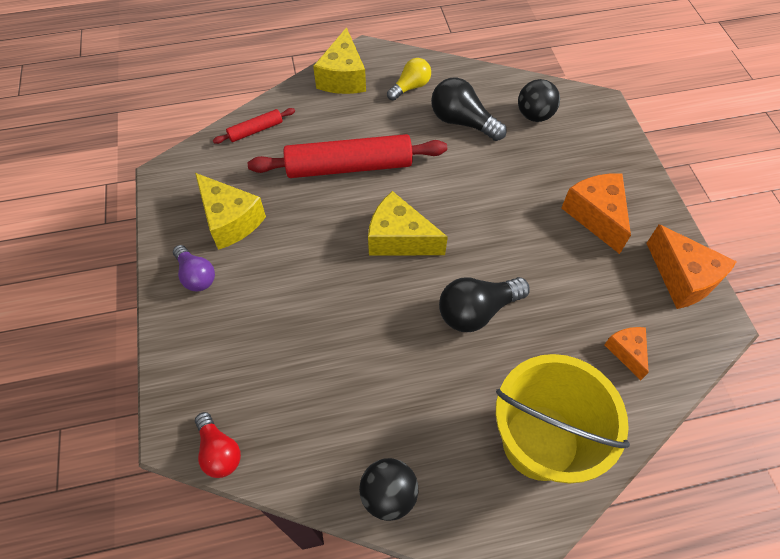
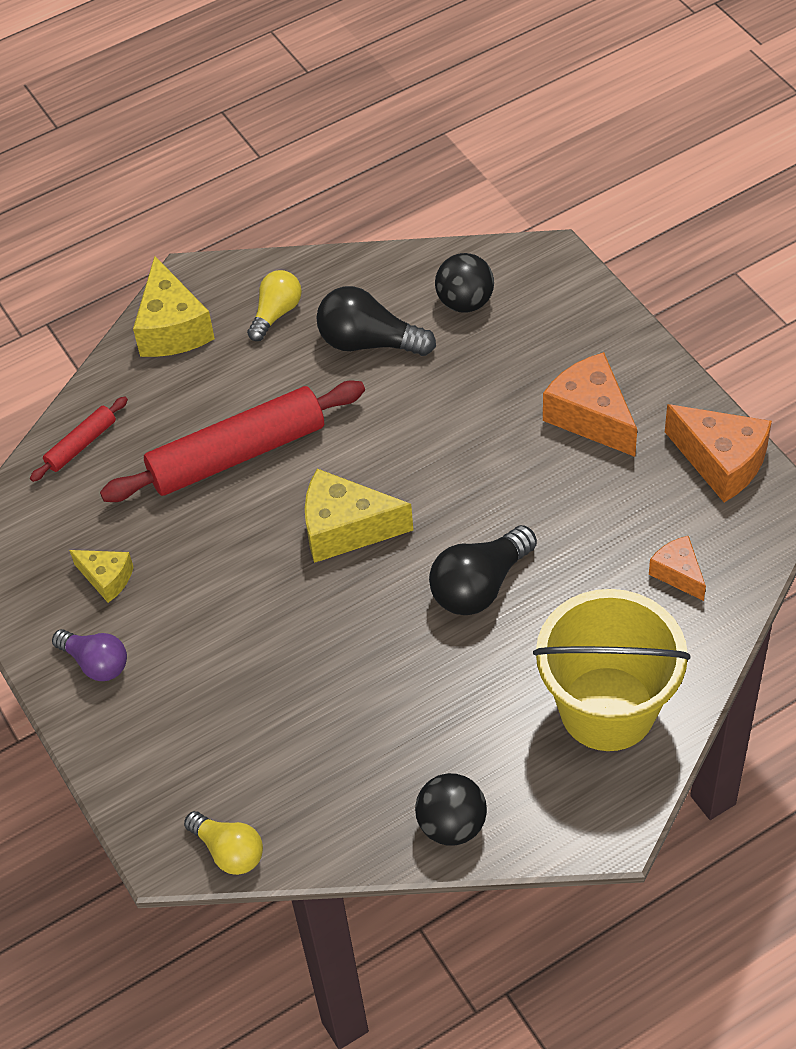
camera: 15 degrees left, 5 degrees down
(219, 451) = (229, 851): red light bulb -> yellow light bulb
(230, 220) = (107, 578): yellow cheese -> yellow cheese, size x0.57

